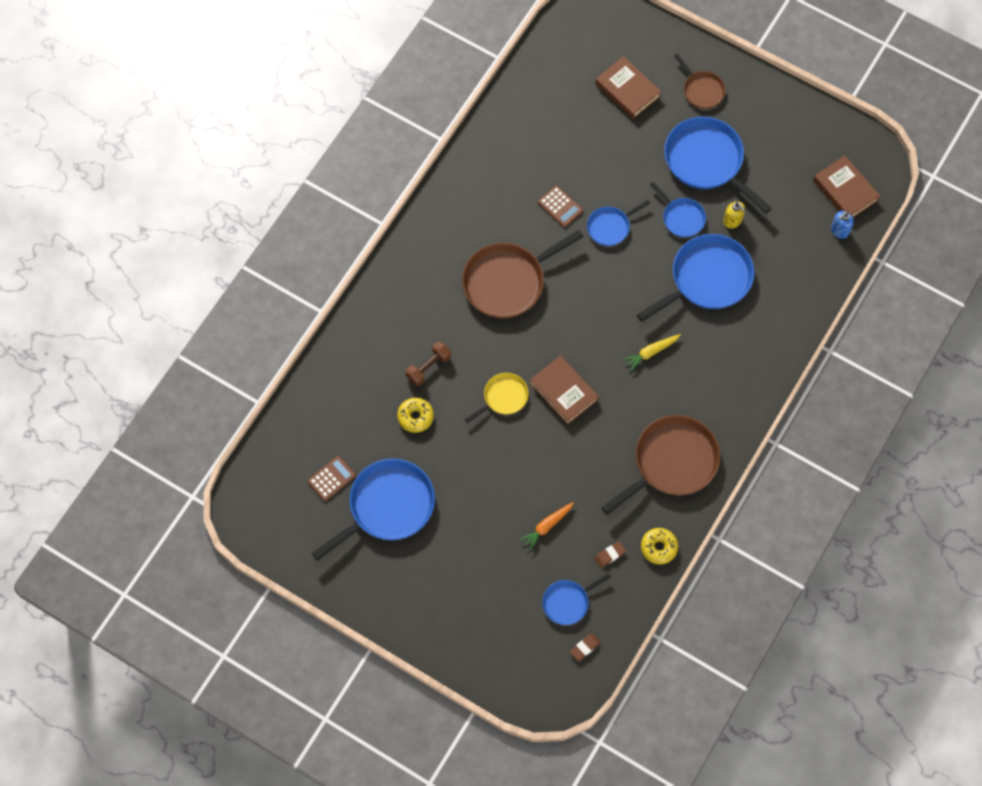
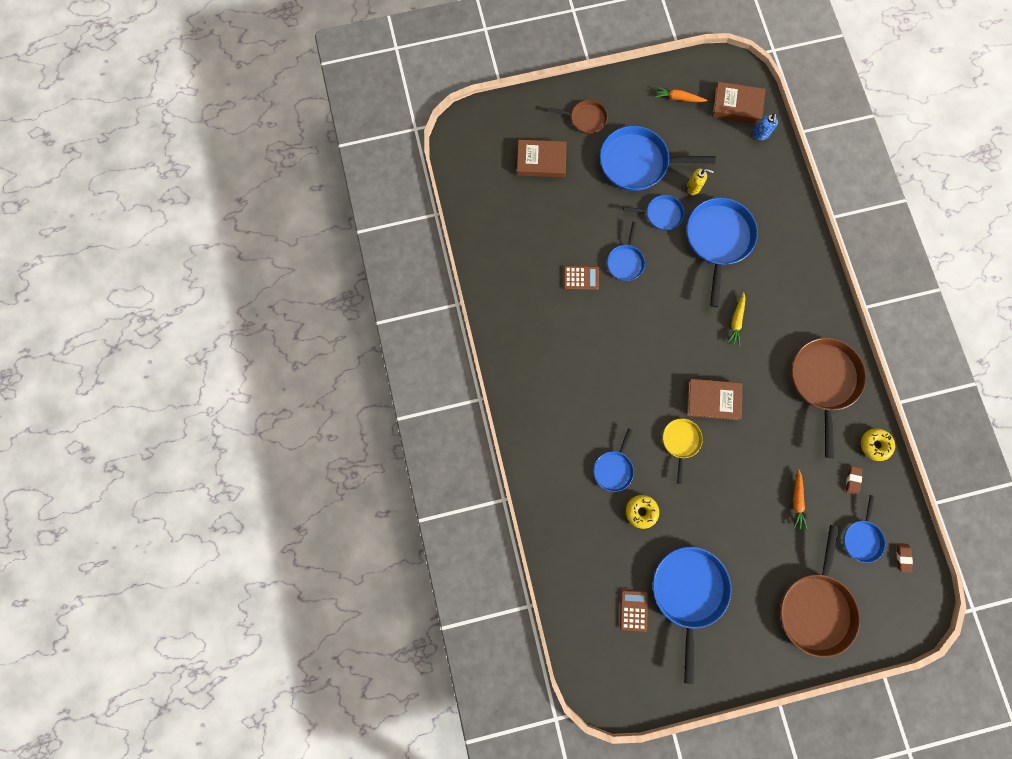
camera: 45 degrees left, 10 degrees up
(428, 367) = (613, 469): brown dumbbell -> blue pan
(507, 282) = (601, 361): brown pan -> brown pan (815, 607)
(800, 141) = (678, 98): none -> orange carrot

